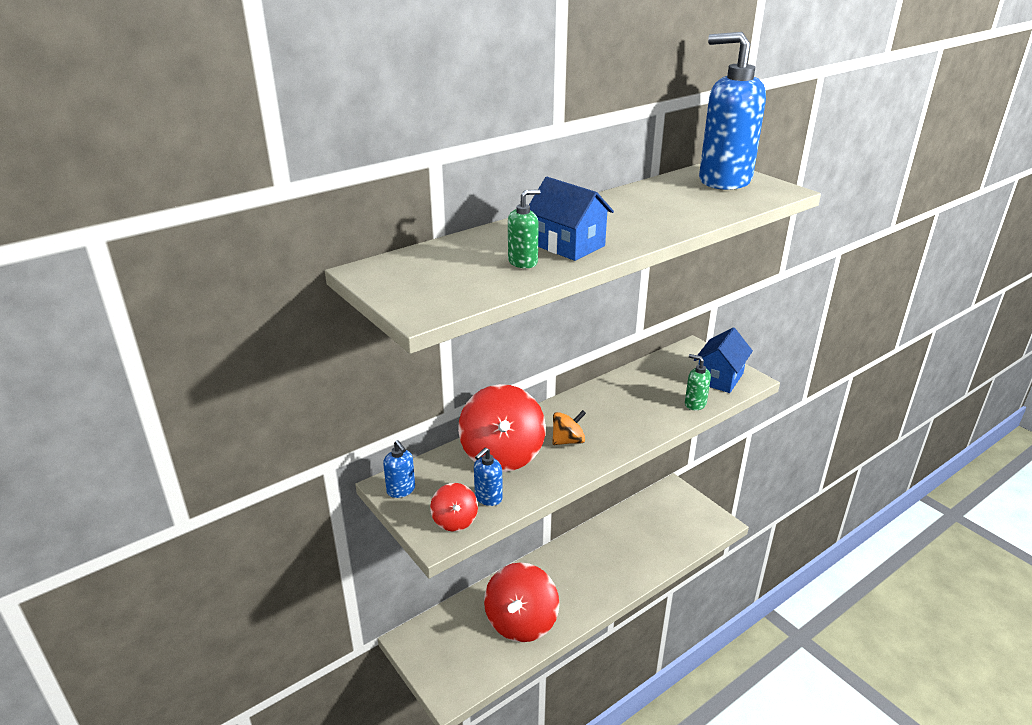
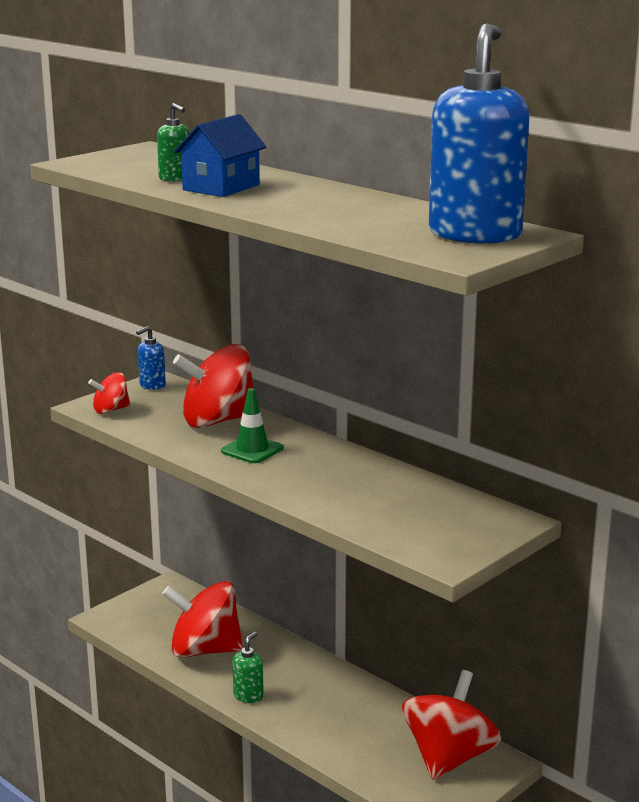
camera: 80 degrees right, 10 degrees down
(488, 498) = (146, 420): blue soap dispenser -> none
(568, 441) = (252, 450): orange spinning top -> green traffic cone
(668, 508) = (449, 757): none -> red spinning top
(695, 404) = (360, 520): green soap dispenser -> green soap dispenser (248, 696)
(719, 378) = (438, 538): blue house -> none

